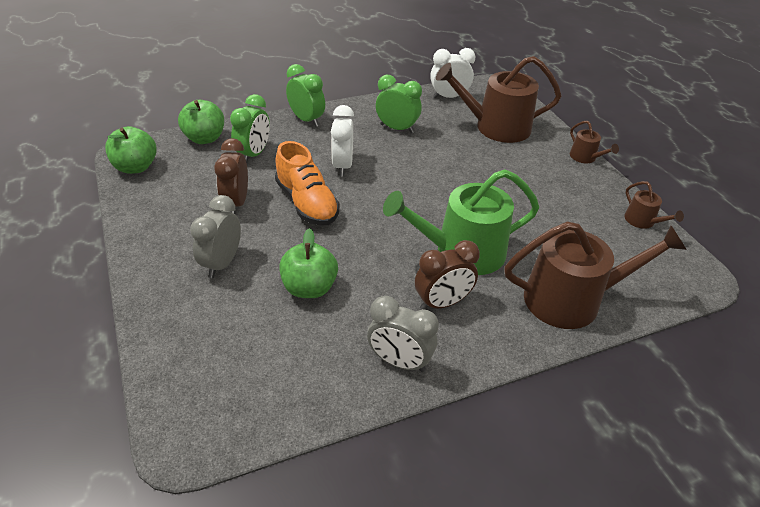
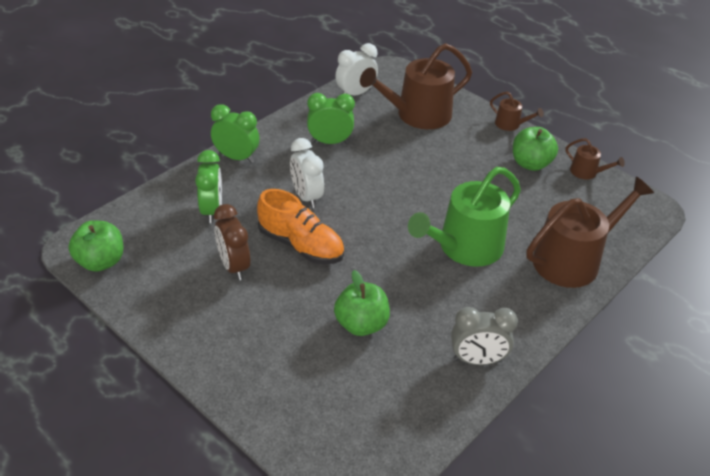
camera: 25 degrees left, 0 degrees up
(205, 138) = (148, 208): green apple -> green apple (530, 164)
(222, 263) = (266, 329): grey clock -> none
(442, 303) = (478, 298): brown clock -> none

